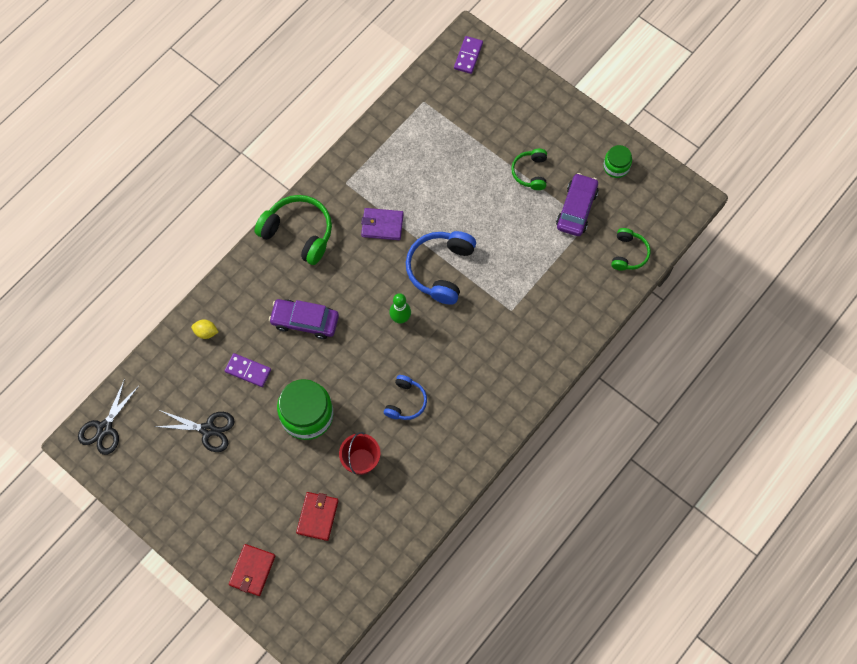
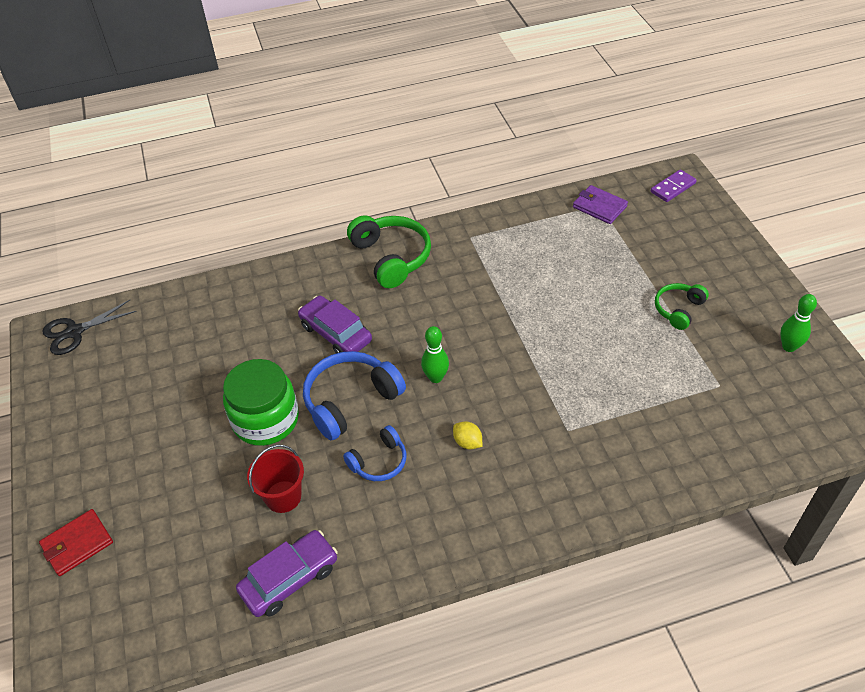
camera: 35 degrees right, 20 degrees down
(206, 332) = (235, 298): yellow lemon -> yellow lemon (467, 442)
(208, 429) = (161, 381): black scissors -> none
(248, 370) = (244, 349): purple domino -> none
(317, 516) = (190, 528): red wallet -> none
(382, 225) = (480, 287): purple wallet -> purple wallet (599, 207)
(441, 269) = (514, 353): blue headphones -> blue headphones (351, 401)
(576, 209) = (713, 366): purple car -> purple car (289, 579)
(616, 166) = (789, 347): green jar -> green bowling pin
(628, 253) = (755, 440): green headphones -> none

